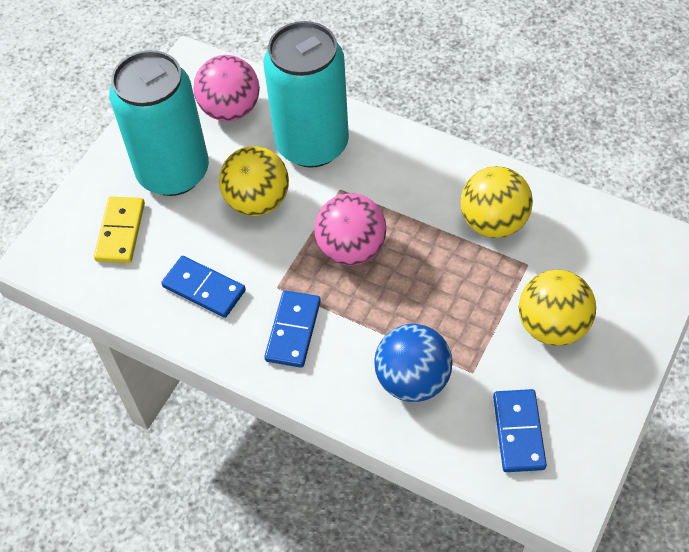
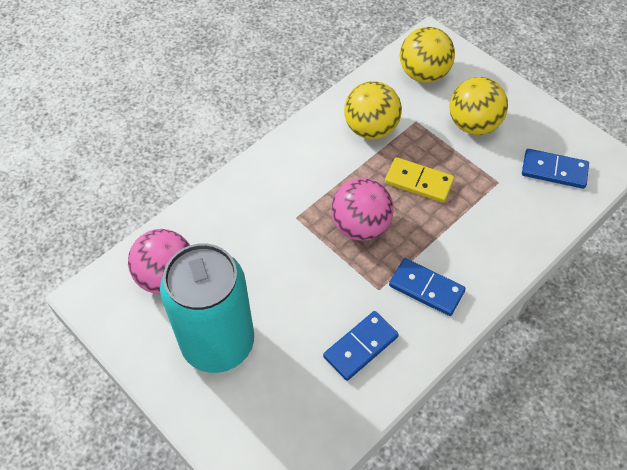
camera: 75 degrees left, 0 degrees up
(120, 232) = (269, 405): yellow domino -> yellow domino (418, 182)
(257, 201) = (282, 281): yellow ball -> yellow ball (424, 74)
(312, 144) = (239, 224): turquoise can -> none
(412, 380) = (495, 220): blue ball -> none

